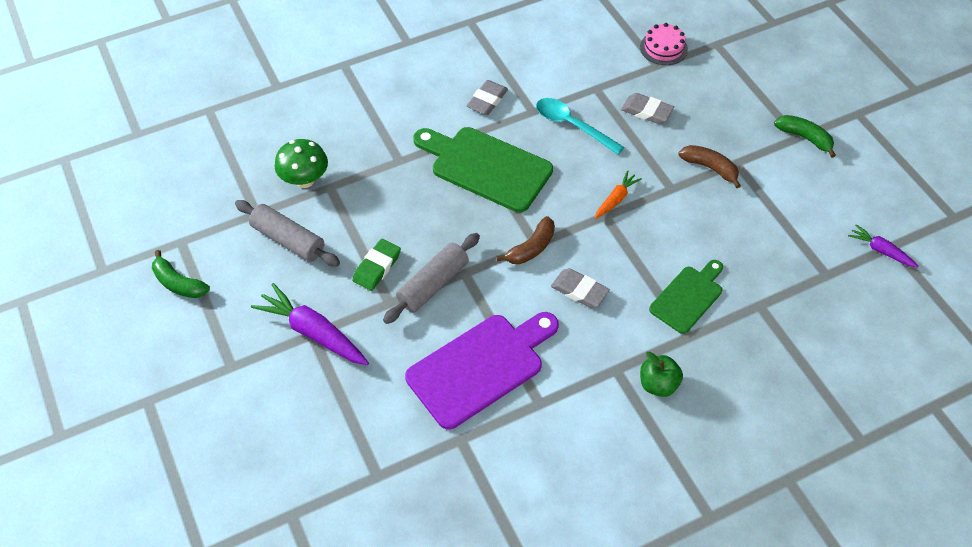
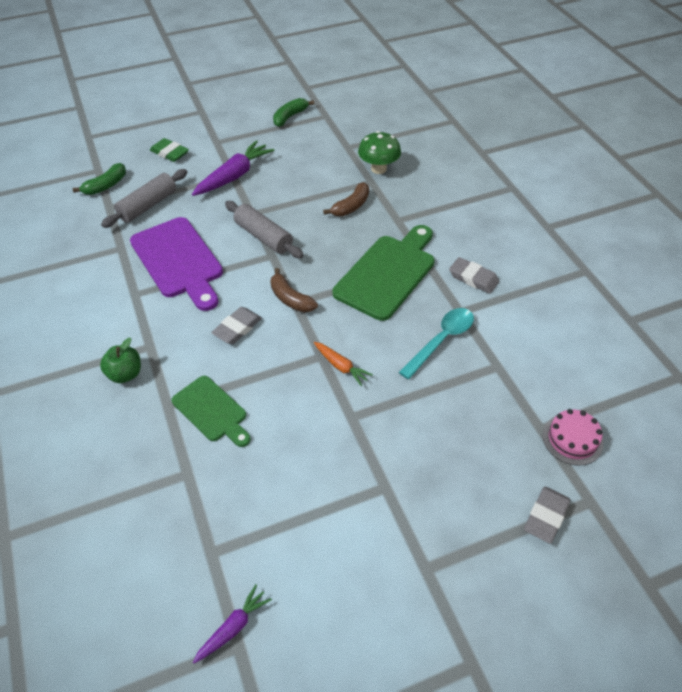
camera: 95 degrees right, 5 degrees down
(288, 240) = (320, 162): grey rolling pin -> grey rolling pin (148, 205)
(377, 267) = (286, 206): green eraser -> green eraser (169, 153)
(646, 111) = (464, 408): grey eraser -> grey eraser (546, 516)
(710, 168) = (378, 458): brown banana -> brown banana (351, 206)
(805, 138) = (424, 577): green banana -> green banana (106, 186)

